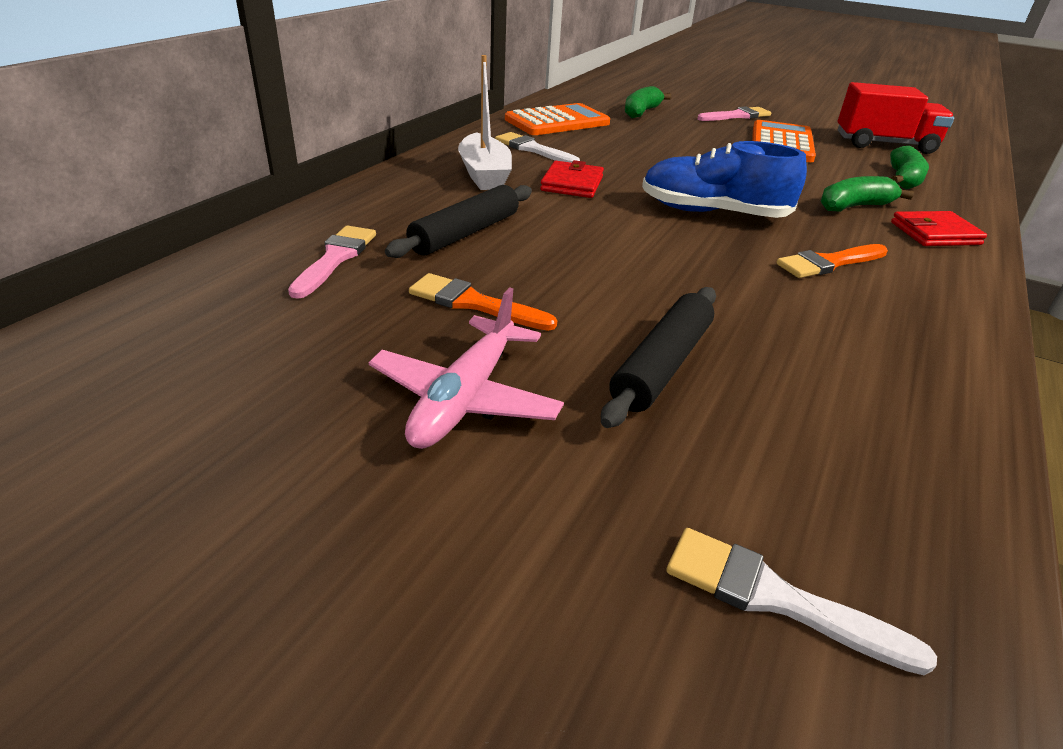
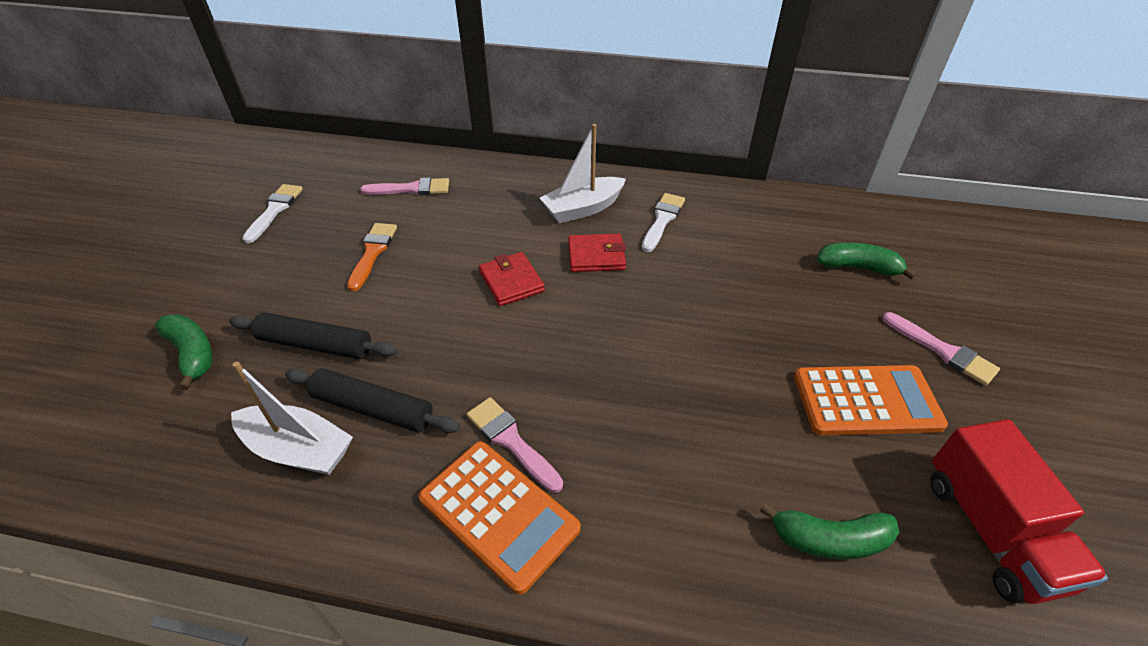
camera: 75 degrees right, 10 degrees up
(465, 233) = (469, 226): black rolling pin -> black rolling pin (373, 408)
(465, 398) = (273, 273): pink plane -> none
(557, 121) = (756, 218): orange calculator -> orange calculator (498, 513)
(712, 213) = (586, 351): blue shoe -> none
(775, 598) = (118, 406): white brush -> white brush (275, 210)
(829, 263) = (511, 441): orange brush -> pink brush
(854, 206) = (680, 472): green banana -> green banana (192, 354)
(855, 390) = (298, 449): none -> white boat
(935, 233) = (642, 553): red wallet -> red wallet (511, 281)

